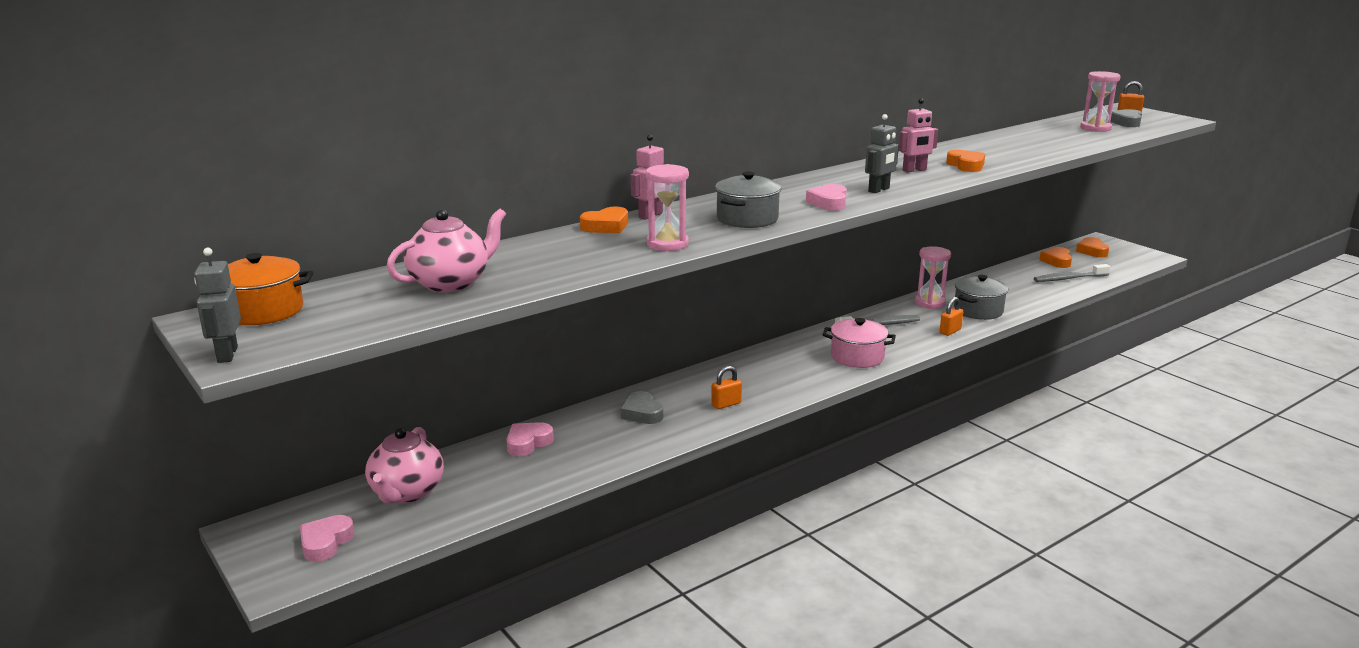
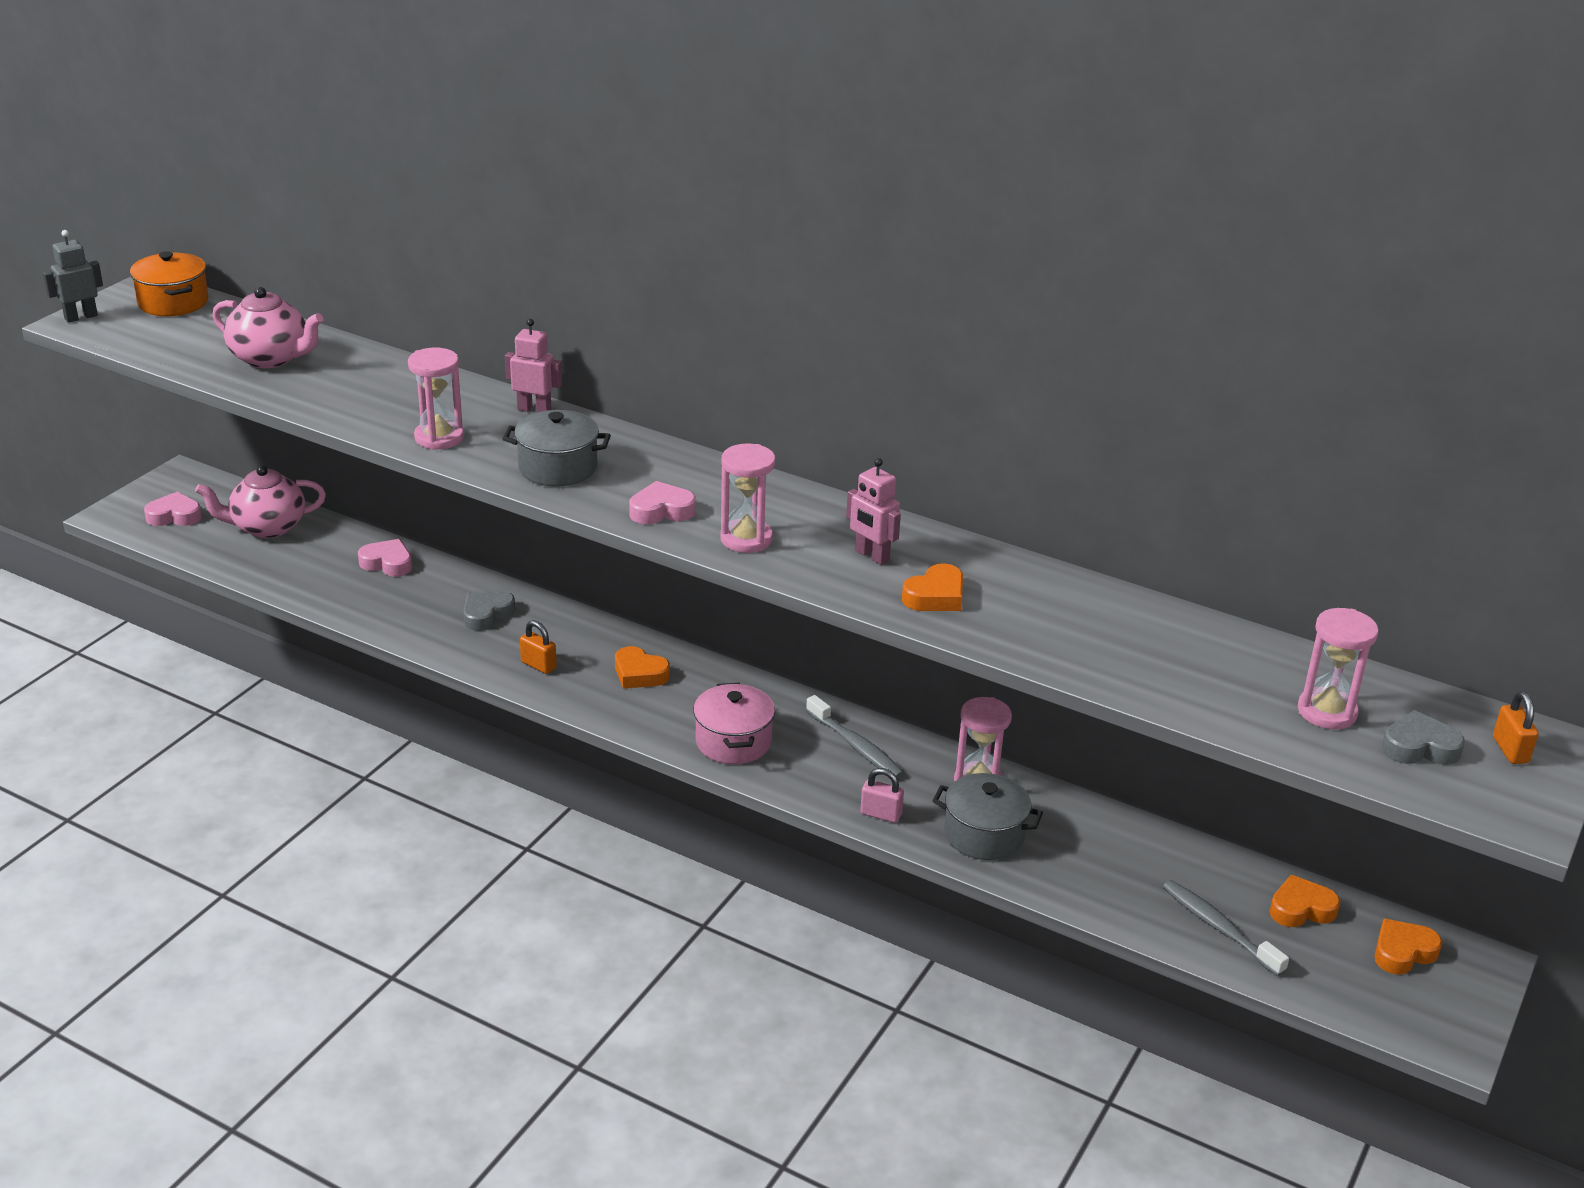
camera: 65 degrees right, 10 degrees up
(606, 226) = (479, 393): orange heart -> orange heart (639, 674)
(879, 190) = (746, 539): grey robot -> pink hourglass
(950, 331) = (881, 814): orange padlock -> pink padlock

